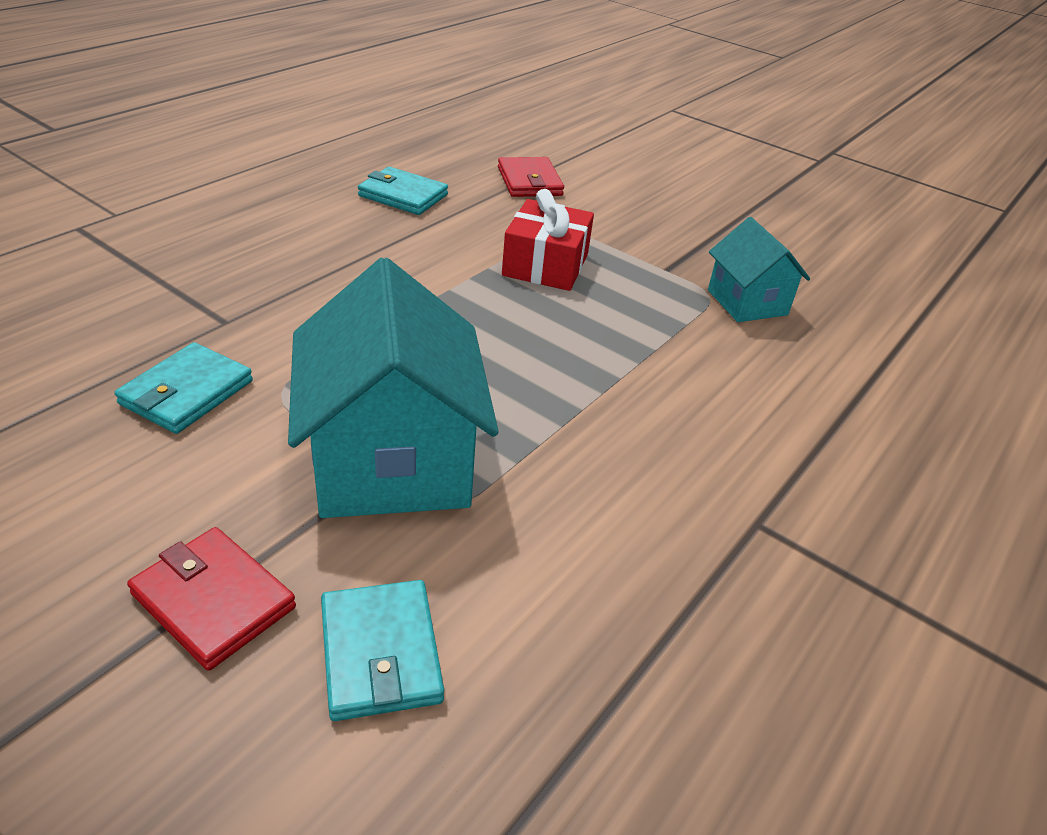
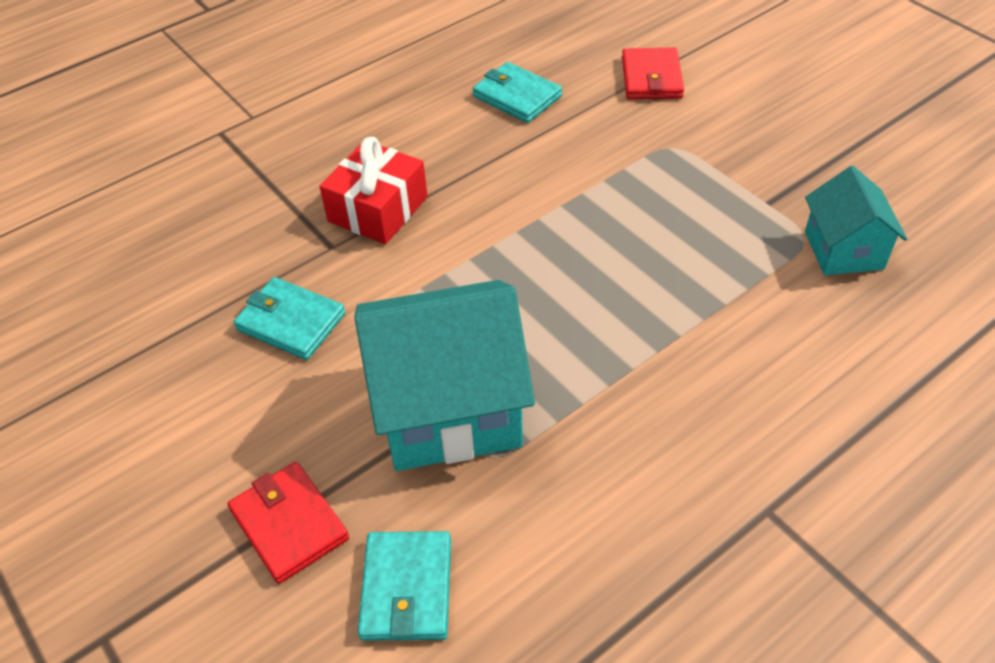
camera: 20 degrees right, 10 degrees up
(186, 392) = (291, 322): turquoise wallet -> turquoise wallet turned 75 degrees clockwise
(392, 461) = (449, 408): turquoise house -> turquoise house turned 75 degrees clockwise
(545, 265) = (640, 191): red gift -> red gift (378, 209)

